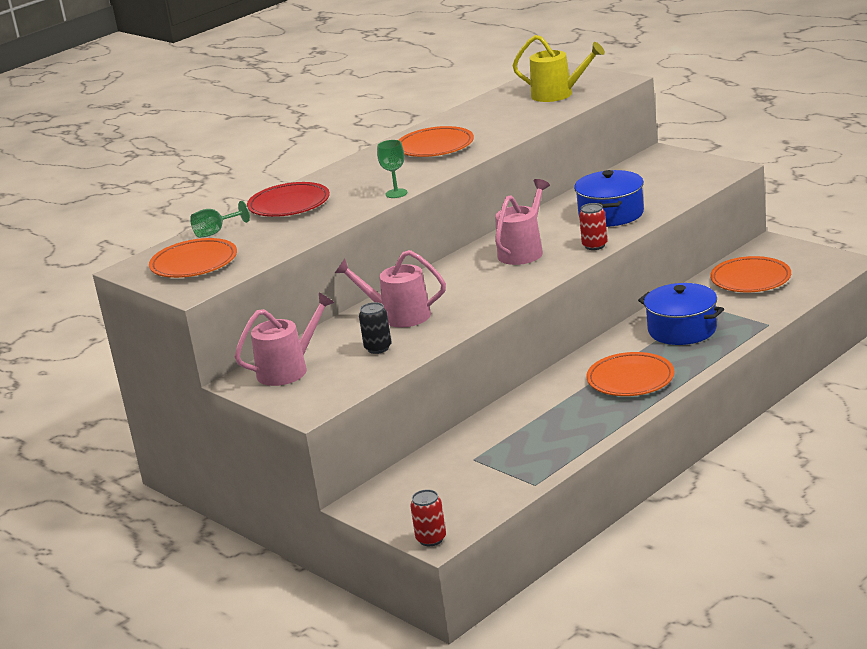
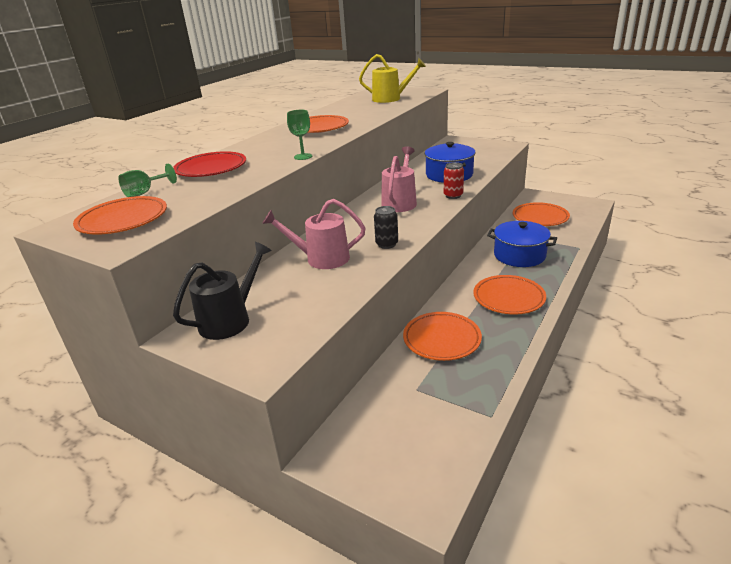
camera: 15 degrees left, 5 degrees up
(288, 370) = (230, 320): pink watering can -> black watering can
(378, 348) = (313, 291): black can -> black can (387, 244)
(431, 539) = (419, 506): red can -> none
(525, 417) = (441, 339): none -> orange plate

